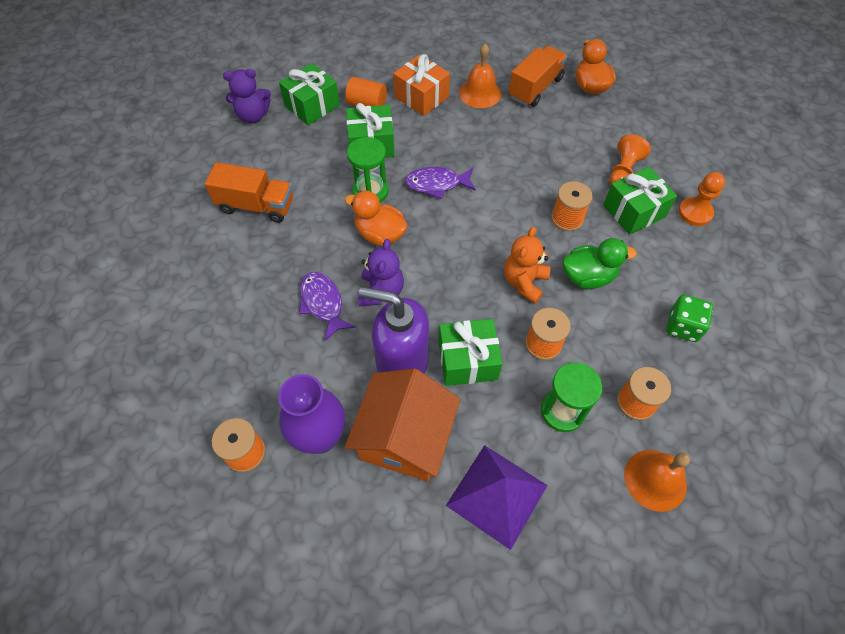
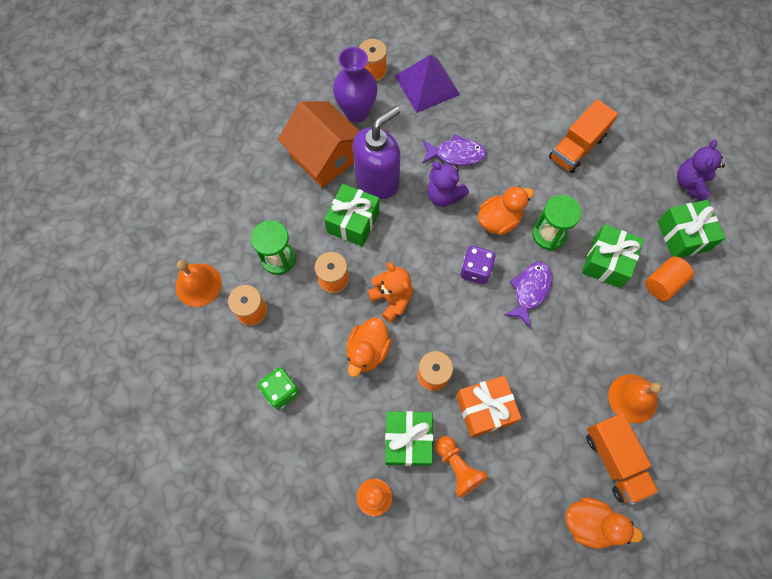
camera: 120 degrees right, 10 degrees up
(421, 97) = (652, 338): orange gift -> orange gift (485, 409)
(446, 230) = (475, 270): none -> purple dice
(496, 495) = (255, 187): purple pyramid -> purple pyramid (427, 85)
(588, 277) = (367, 351): green duck -> orange duck

